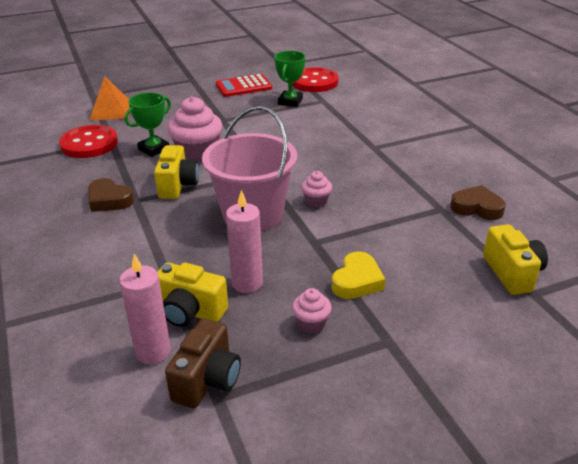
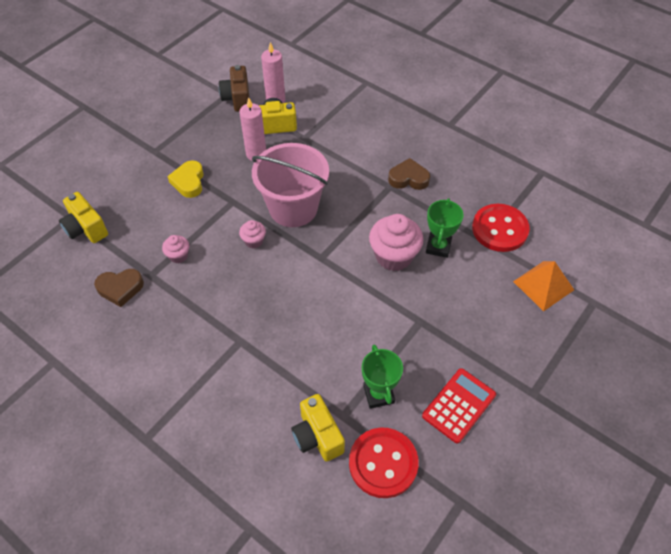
camera: 150 degrees right, 20 degrees up
(177, 185) = (374, 213): yellow camera -> yellow camera (317, 436)
(311, 324) = (202, 144): pink cupcake -> pink cupcake (178, 256)

